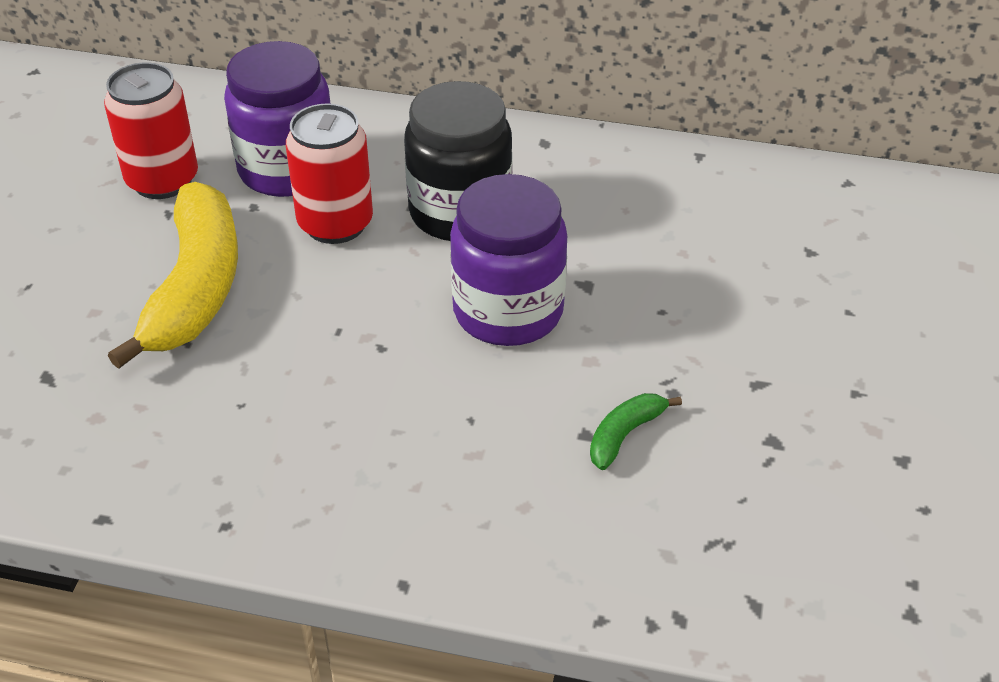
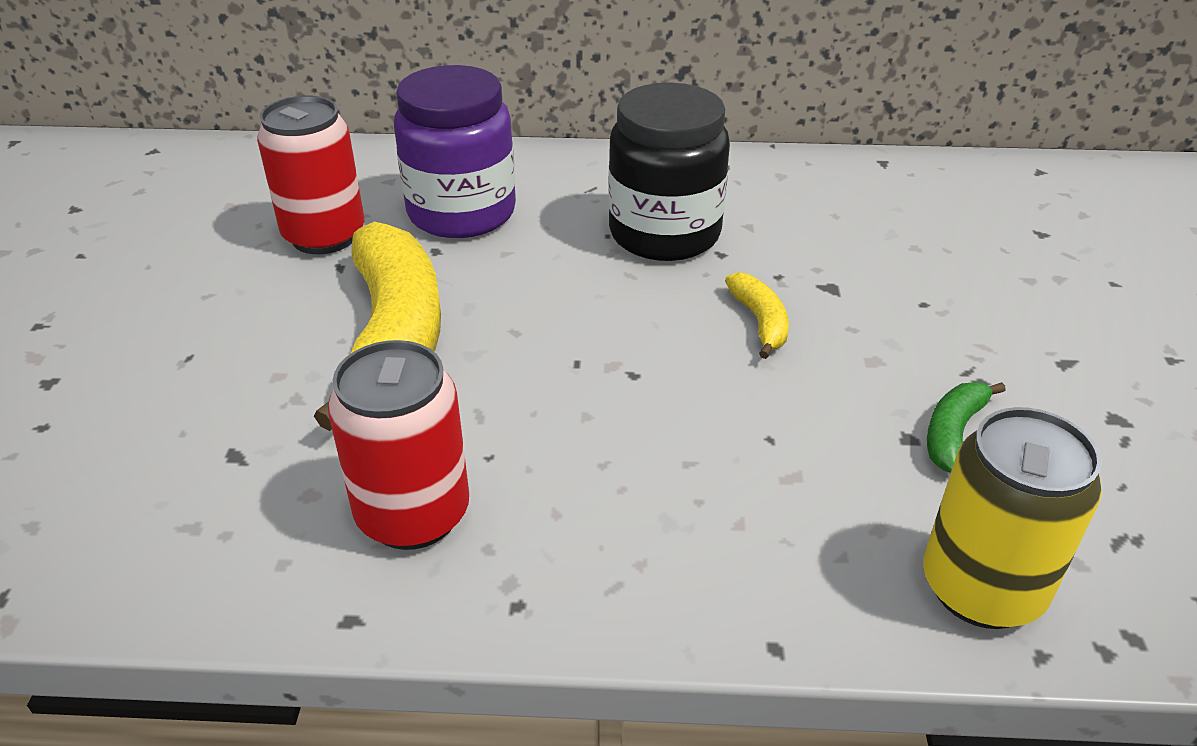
camera: 10 degrees left, 5 degrees down
(335, 224) = (533, 258): red can -> red can (413, 514)
(508, 311) = (760, 322): purple jar -> yellow banana
(581, 564) = (981, 588): none -> yellow can

